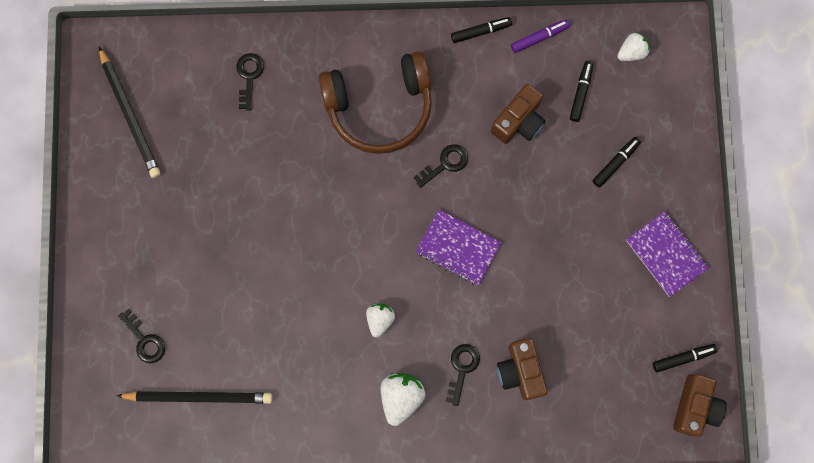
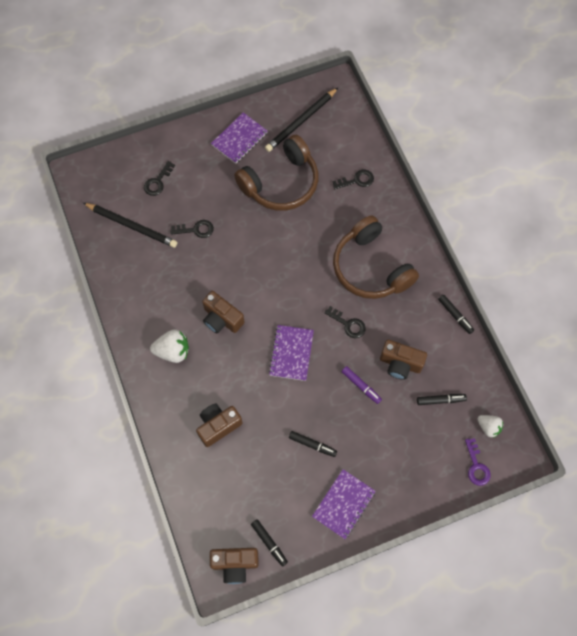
camera: 70 degrees right, 10 degrees down
(123, 207) = (239, 139): none -> purple notebook
(199, 396) = (132, 226): black pencil -> black pencil turned 45 degrees counterclockwise
(214, 175) = (281, 183): none -> brown headphones
(380, 319) = (222, 319): white strawberry -> brown camera
(462, 369) = (206, 385): black key -> black key (196, 229)
(539, 38) = (469, 357): purple marker -> purple marker (361, 386)
(615, 163) = (398, 443): black marker -> black marker (312, 445)
(672, 85) = (476, 466): none -> purple key

